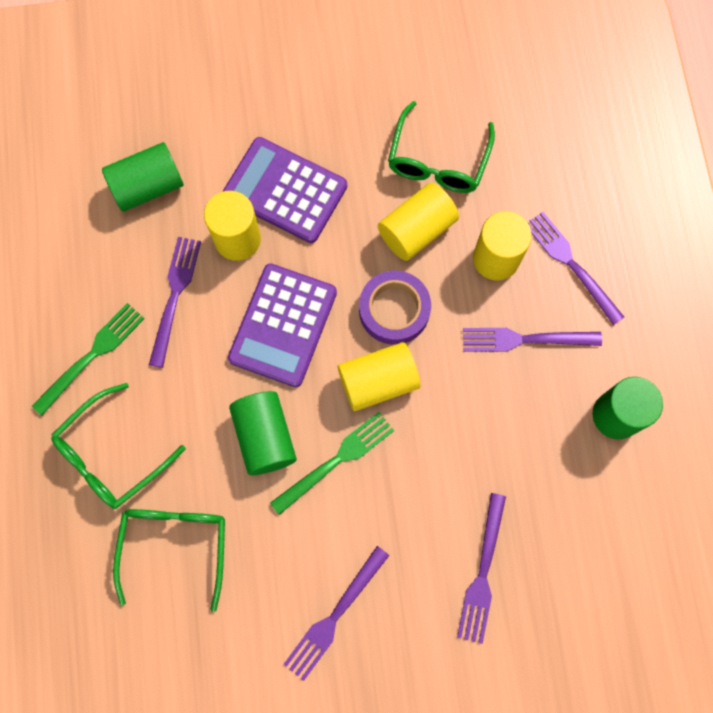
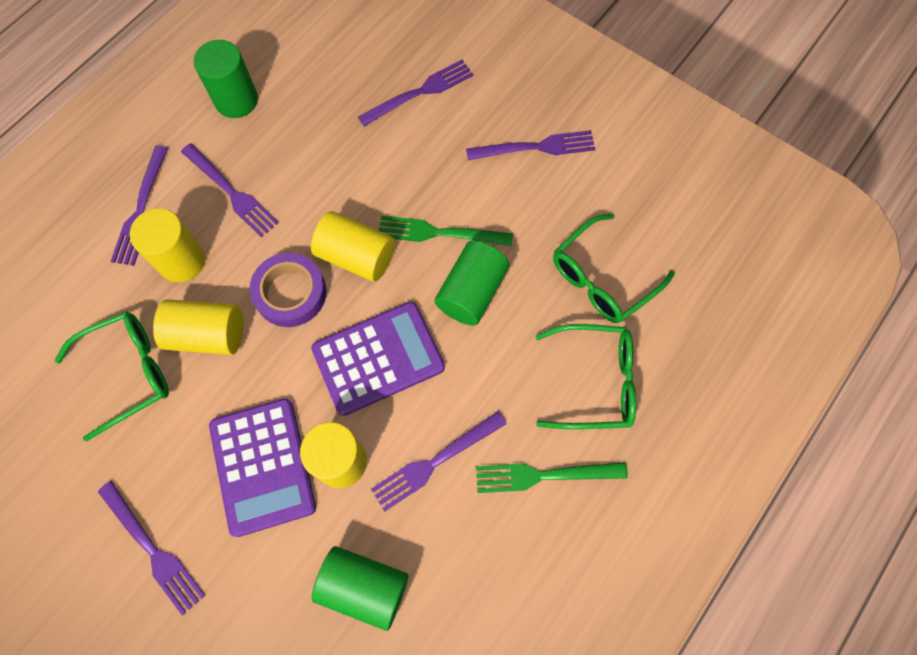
camera: 135 degrees left, 5 degrees down
(297, 90) = (154, 551): none -> purple fork

